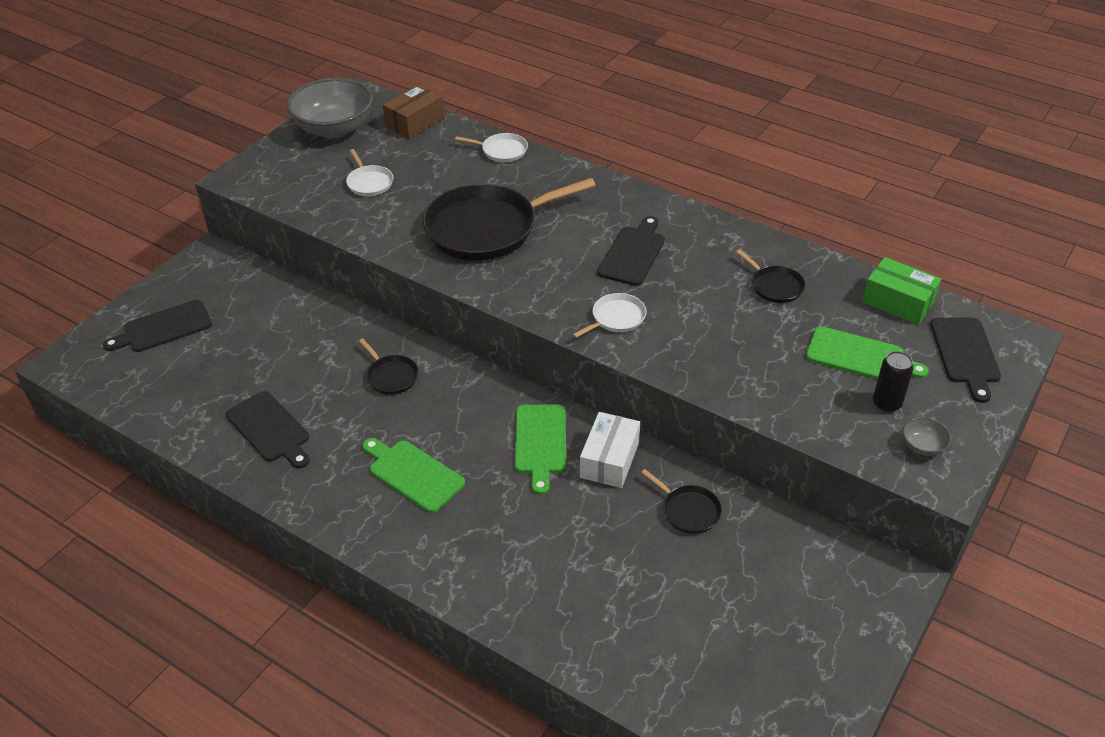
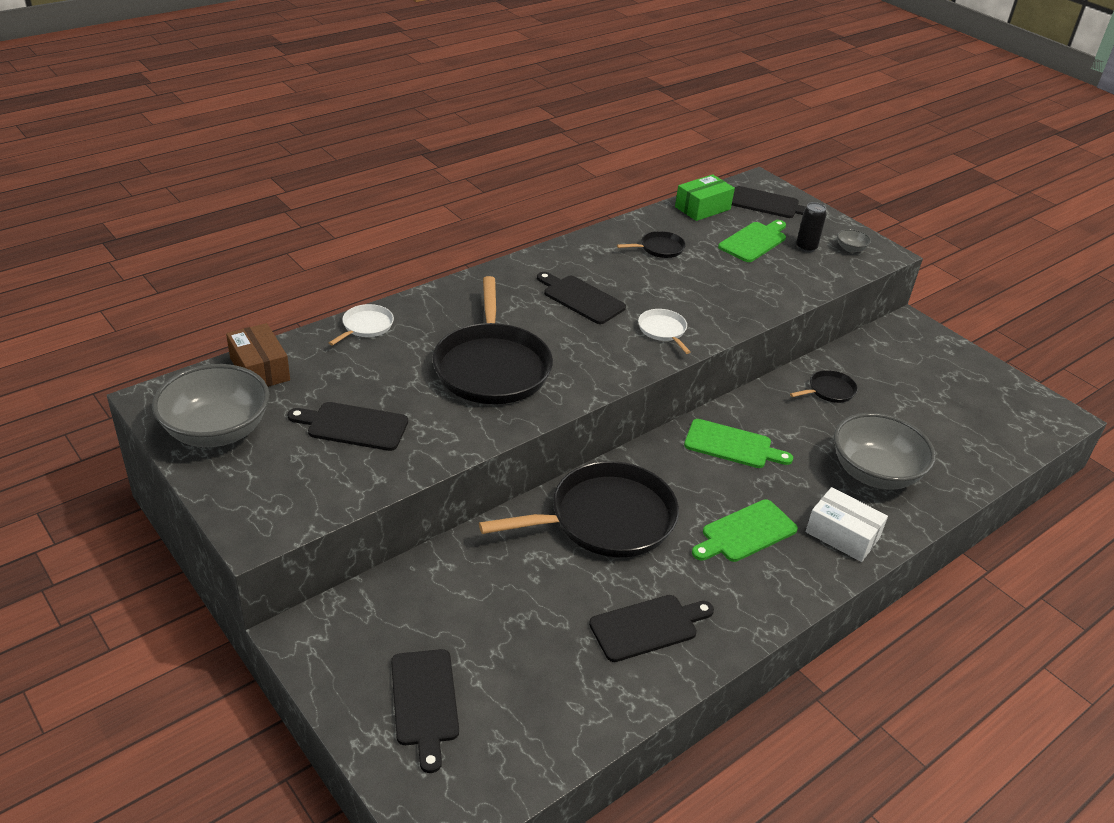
camera: 75 degrees left, 5 degrees down
(369, 182) = (353, 426): white pan -> black cutting board
(391, 376) = (606, 519): black pan -> black pan, size x2.26
(557, 569) = (874, 473): none -> grey bowl
(609, 460) = (764, 413): white box -> white box (842, 535)

